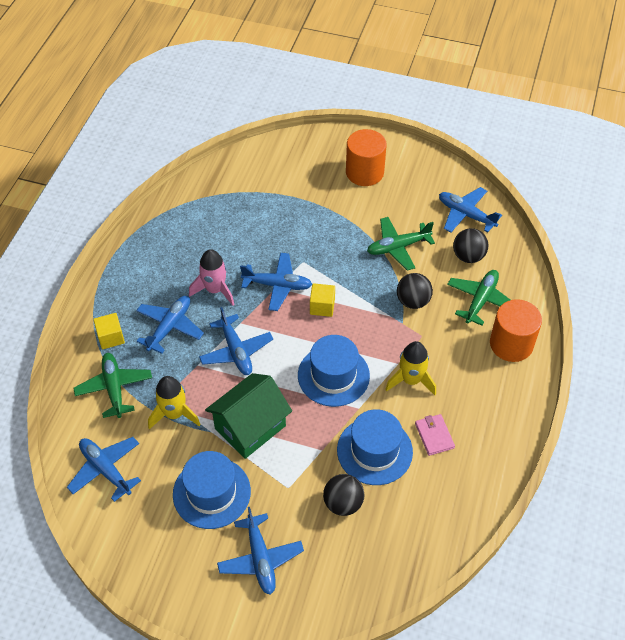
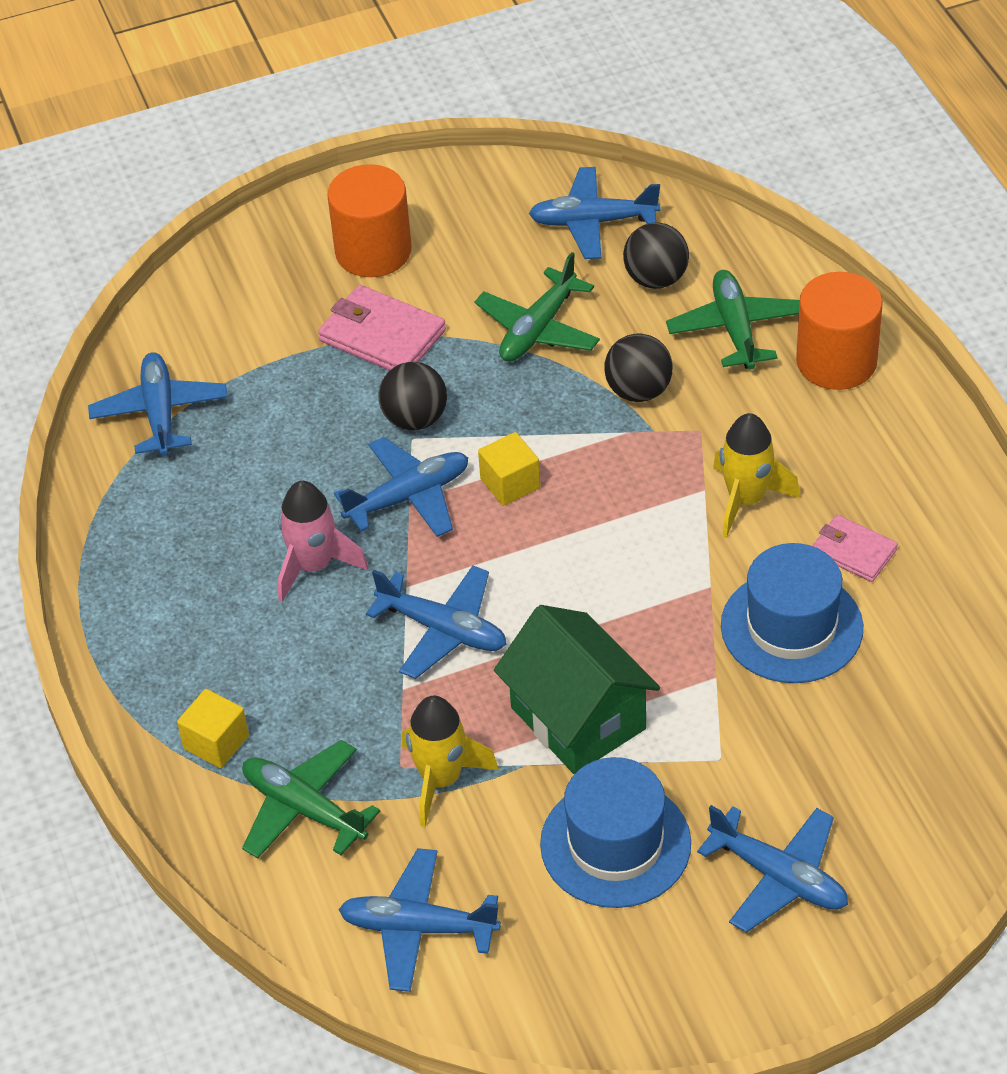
camera: 35 degrees left, 5 degrees down
(170, 327) = (298, 665): blue plane -> blue plane (160, 413)
(250, 427) = (578, 718): green house -> green house turned 45 degrees counterclockwise
(333, 210) = (382, 336): none -> pink wallet
(333, 375) = (627, 567): blue hat -> none
(343, 503) = (819, 724): black ball -> black ball (415, 419)

